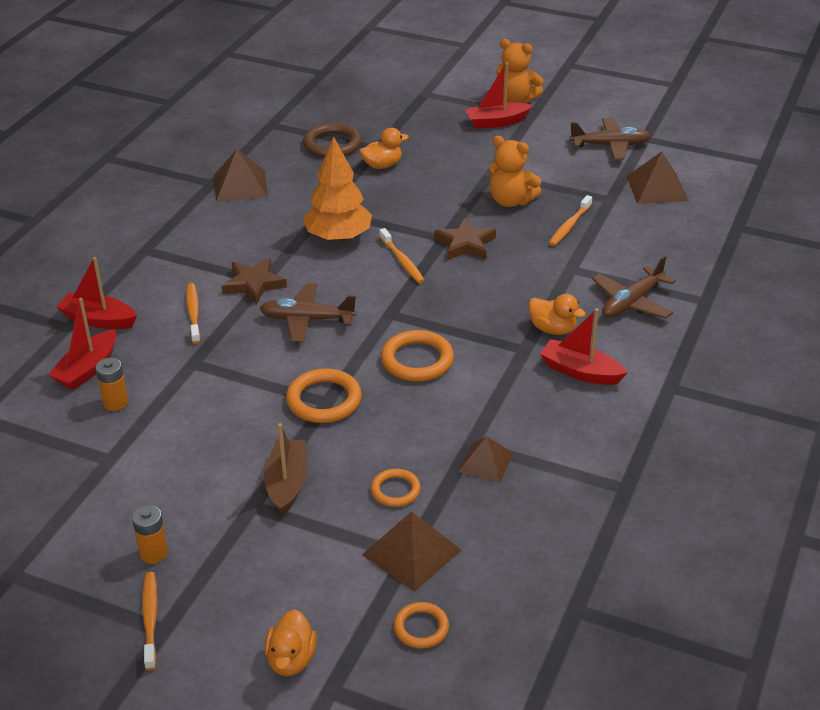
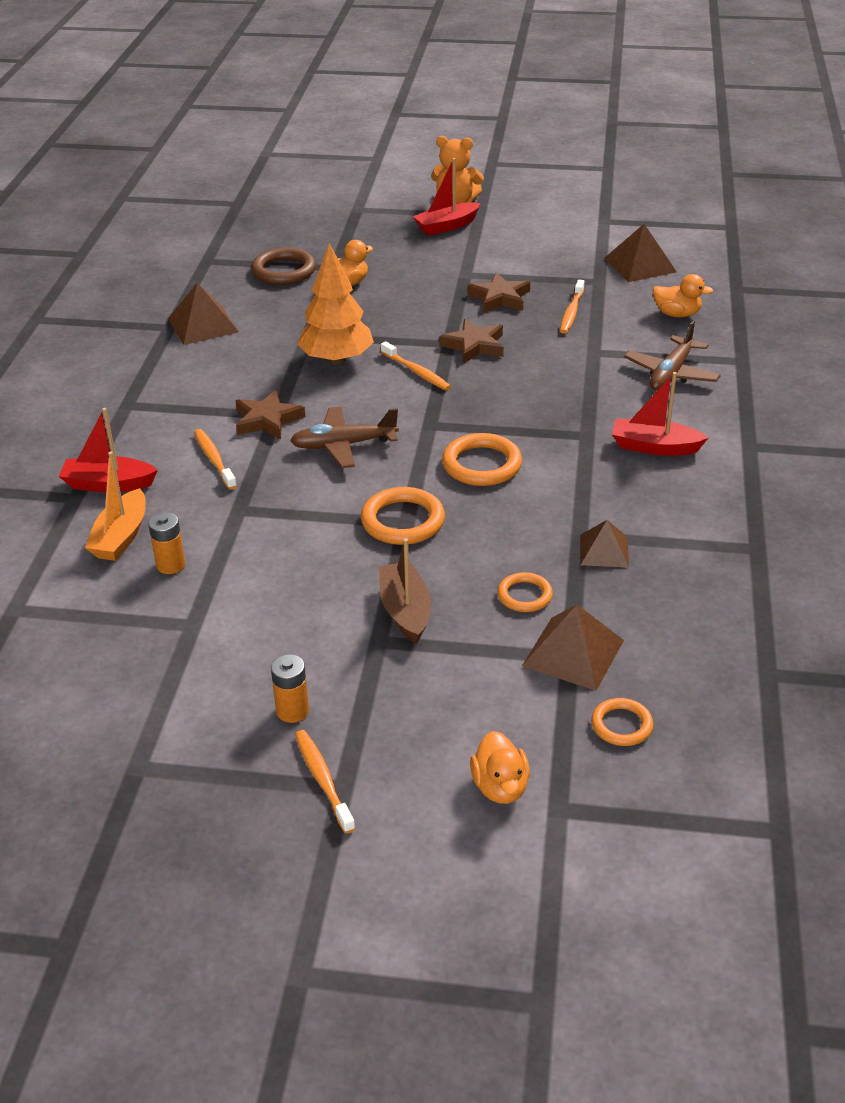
camera: 15 degrees left, 0 degrees up
(87, 369) = (121, 537): red boat -> orange boat
(510, 201) = (500, 298): orange teddy bear -> brown star
(553, 329) = (606, 412): orange duck -> orange duck (677, 314)
(610, 145) = (573, 232): brown plane -> none

